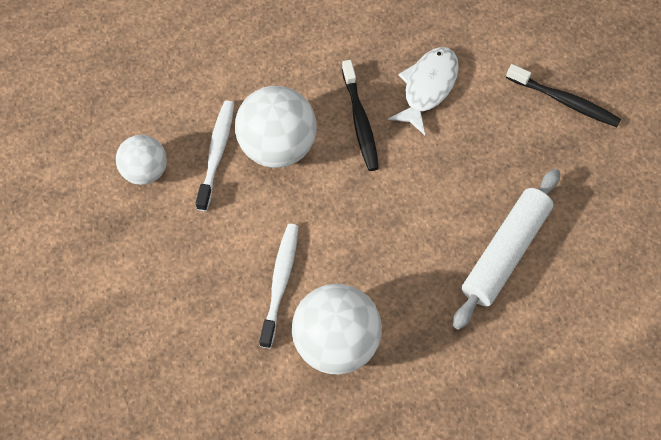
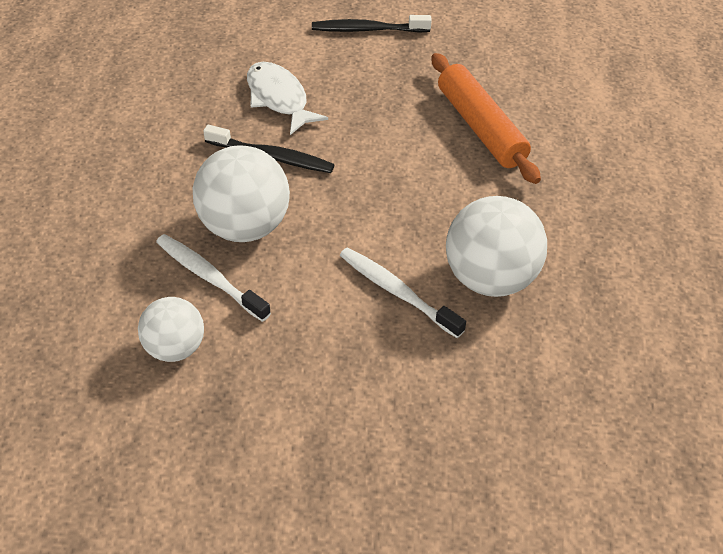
camera: 60 degrees left, 15 degrees down
(505, 252) = (480, 127): white rolling pin -> orange rolling pin
(564, 101) = (367, 30): black toothbrush -> black toothbrush turned 150 degrees counterclockwise

